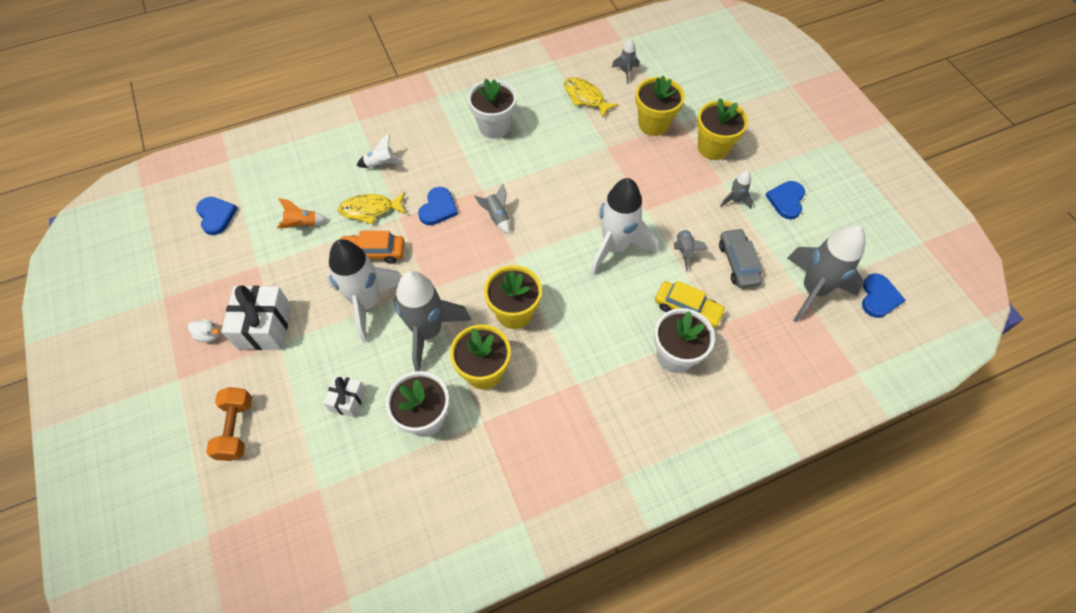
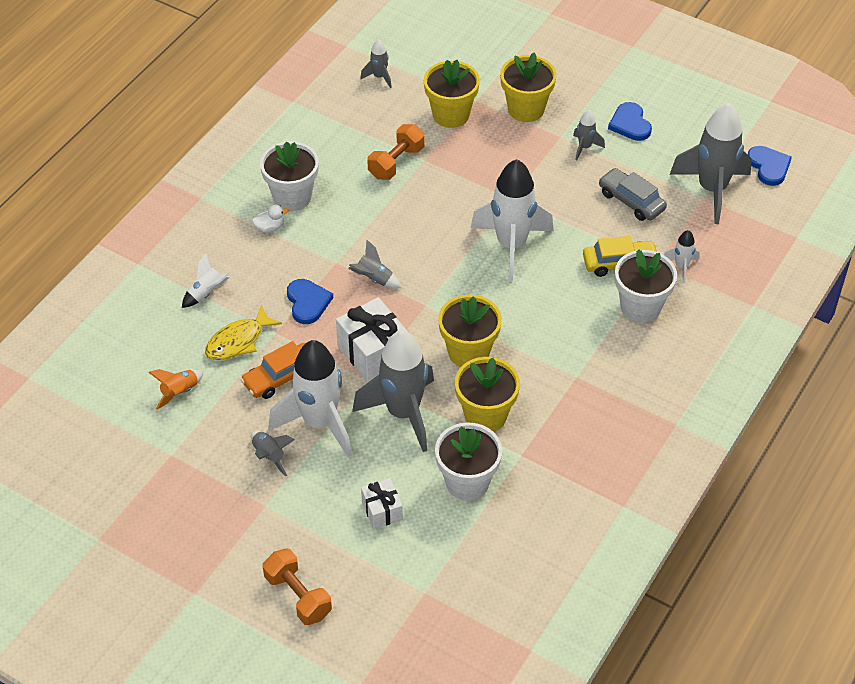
camera: 35 degrees left, 10 degrees down
(209, 335) = (186, 540): white duck -> white duck (270, 228)
(216, 216) = (74, 436): blue heart -> none
(264, 327) = (236, 500): white gift -> white gift (373, 353)
(585, 98) = (361, 122): yellow fish -> none
(585, 139) = (396, 162): none -> orange dumbbell
(684, 251) = (576, 216): grey rocket -> grey rocket (269, 456)
(736, 341) = (681, 267): none -> white rocket

